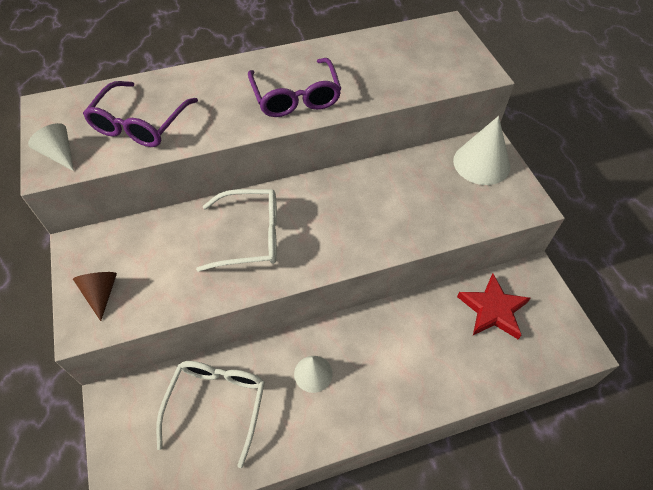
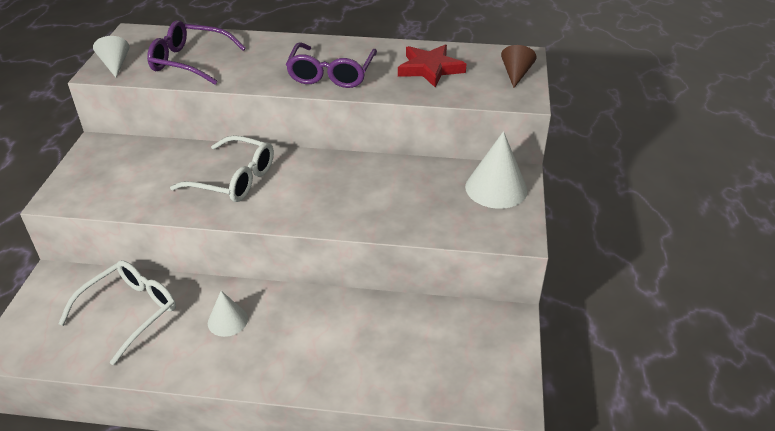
camera: 25 degrees right, 15 degrees down
(101, 293) = (87, 181): brown cone -> brown cone (516, 74)
(139, 125) = (189, 61): purple glasses -> purple glasses turned 60 degrees clockwise
(493, 309) = (441, 334): red star -> red star (430, 69)

